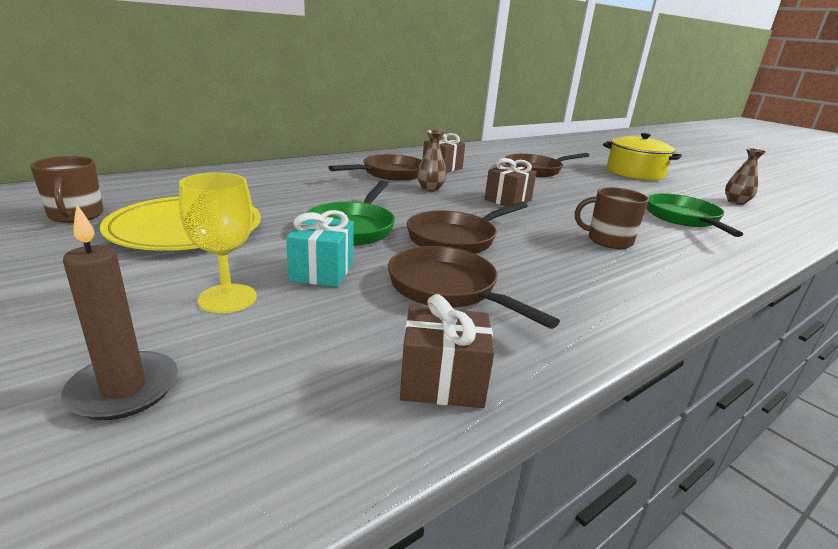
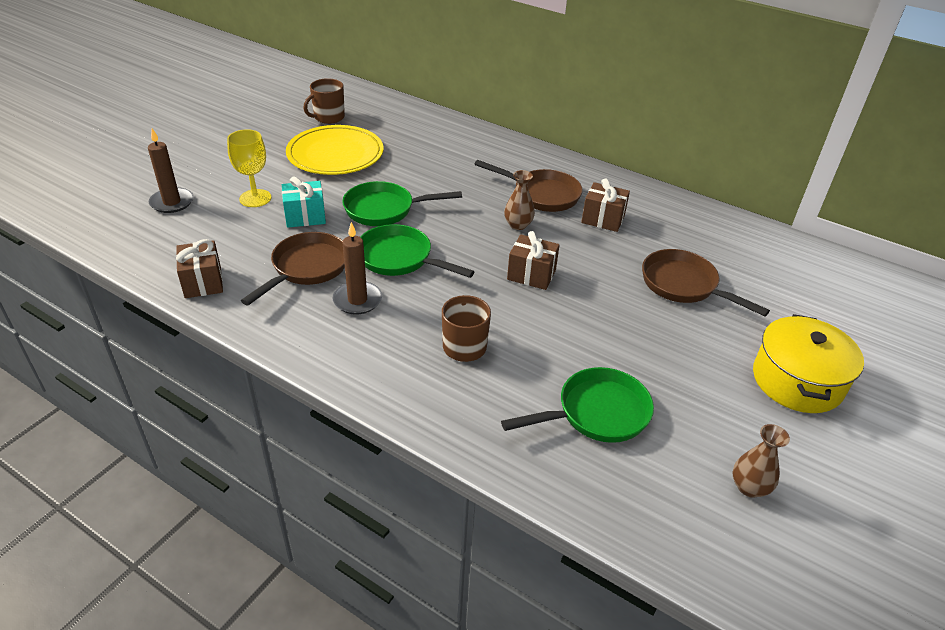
camera: 70 degrees right, 15 degrees up
(456, 239) = (399, 258): brown pan -> green pan
(526, 271) = (357, 300): none -> brown candle

